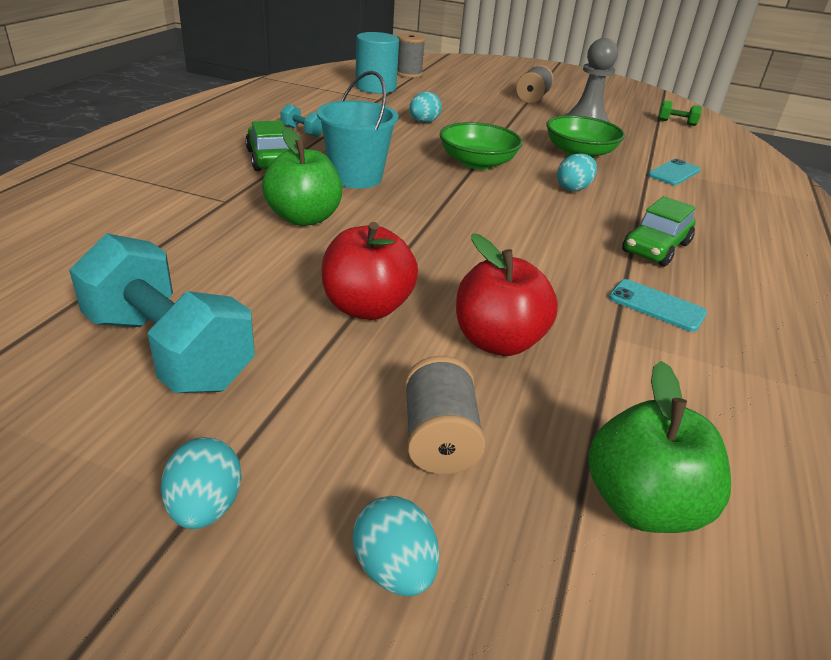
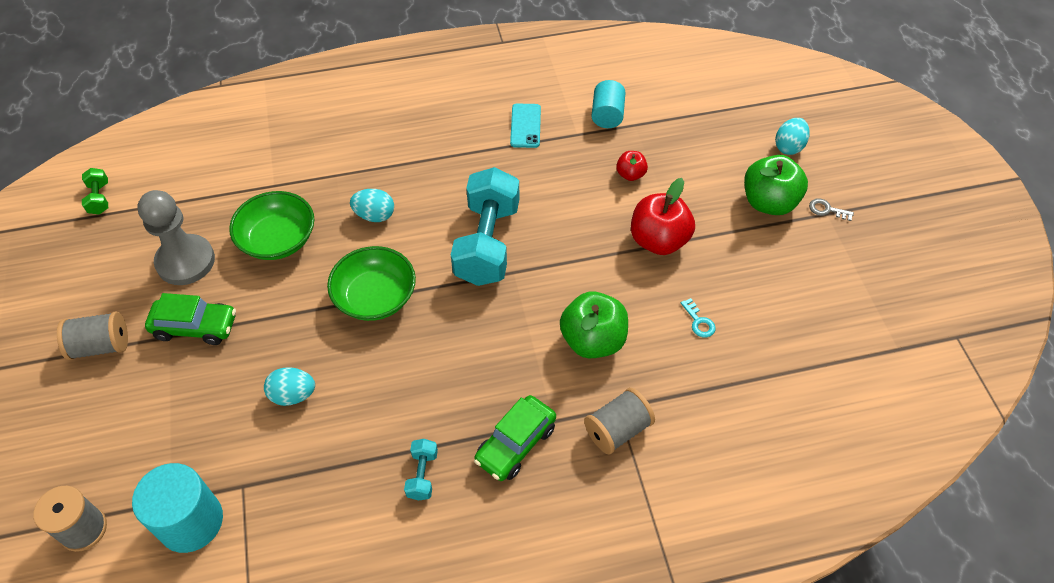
camera: 120 degrees left, 20 degrees up
(169, 350) = (778, 292): turquoise dumbbell -> turquoise dumbbell (487, 243)
(205, 507) = (827, 210): turquoise egg -> grey key
(230, 276) = (699, 322): none -> turquoise key
(356, 177) = (491, 358): turquoise bucket -> none
(439, 439) = (720, 164): grey spool -> grey spool (617, 430)
(498, 341) = (630, 174): red apple -> red apple, size x0.52
(639, 380) = (607, 115): none -> turquoise cylinder
(642, 504) = (689, 96): green apple -> green apple (769, 202)
(655, 248) = (444, 143): green car -> green car (195, 327)
(674, 173) = (273, 167): turquoise phone -> none

